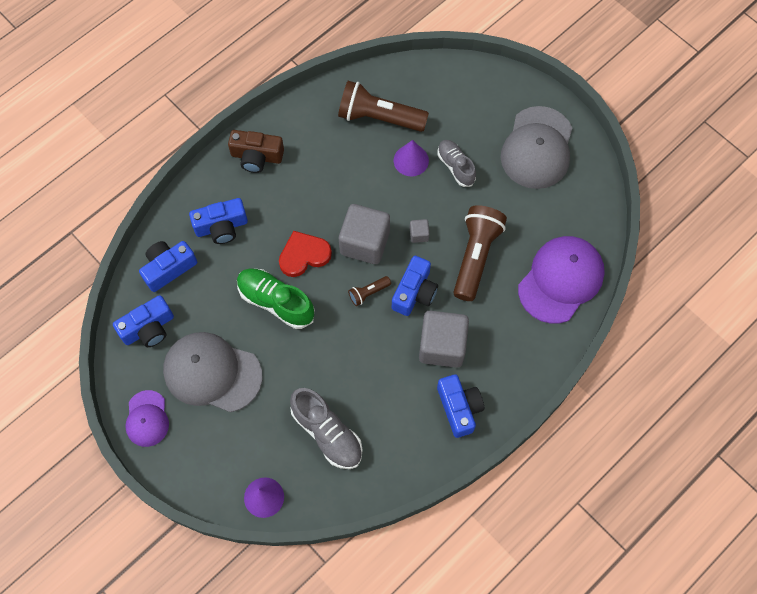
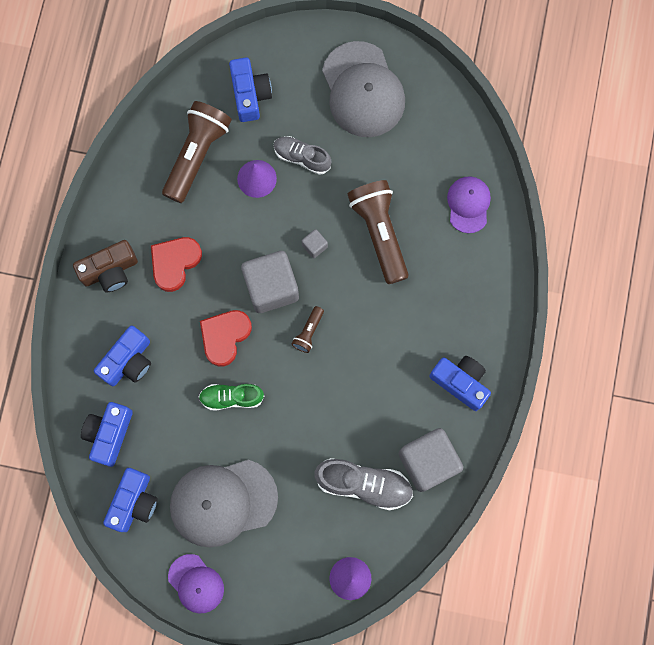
camera: 35 degrees left, 10 degrees up
(276, 302) = (231, 397): green shoe -> green shoe, size x0.66
(307, 180) = (174, 263): none -> red heart
(379, 117) = (197, 155): brown flashlight -> brown flashlight turned 135 degrees clockwise
(414, 292) = (349, 303): blue camera -> blue camera (250, 94)
(442, 346) = (407, 336): grey cube -> grey cube (428, 462)
(561, 280) = (468, 204): purple cap -> purple cap, size x0.56

